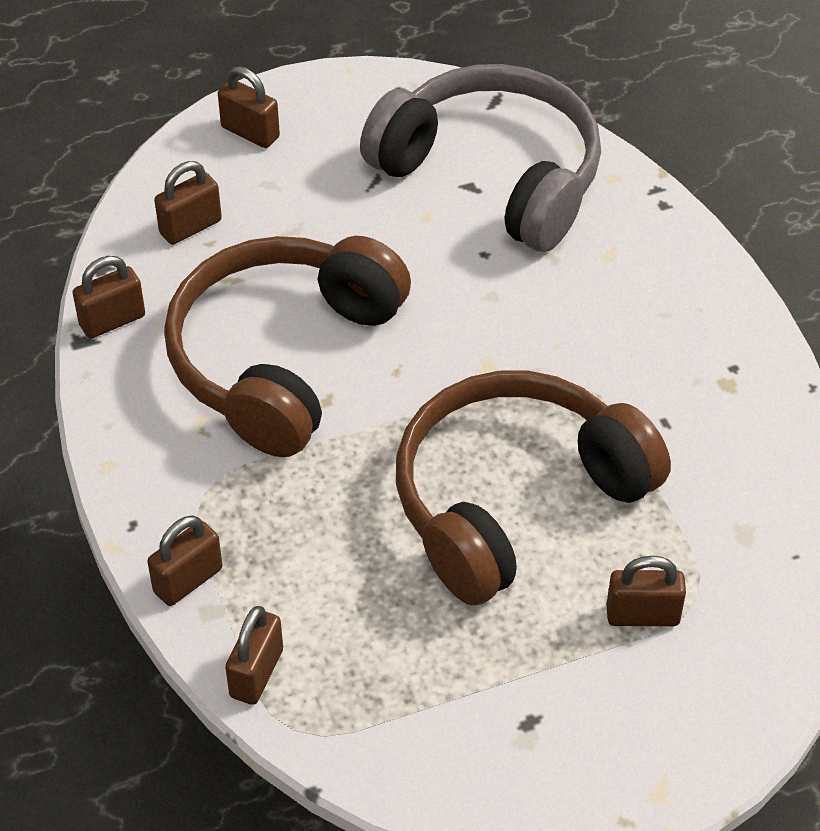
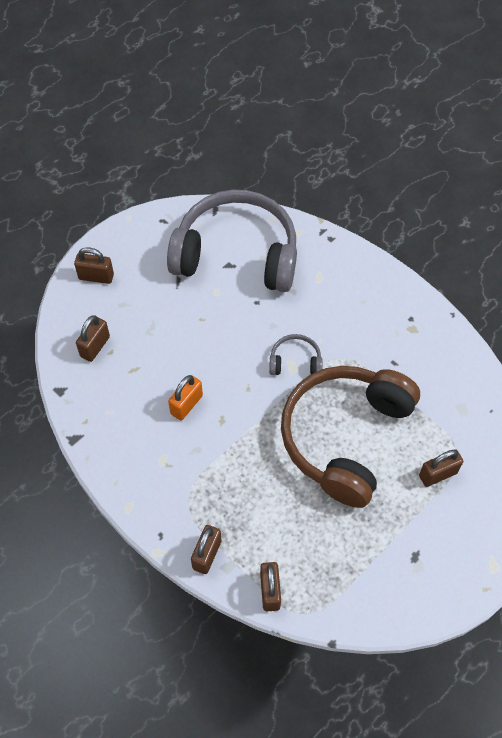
camera: 25 degrees left, 10 degrees up
(112, 321) = (84, 420): brown padlock -> none
(283, 358) = (186, 405): brown headphones -> orange padlock
(497, 361) = (295, 362): none -> grey headphones

